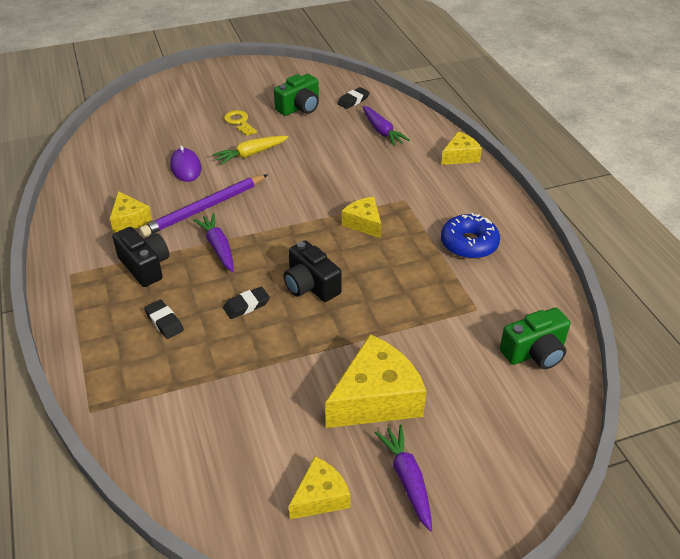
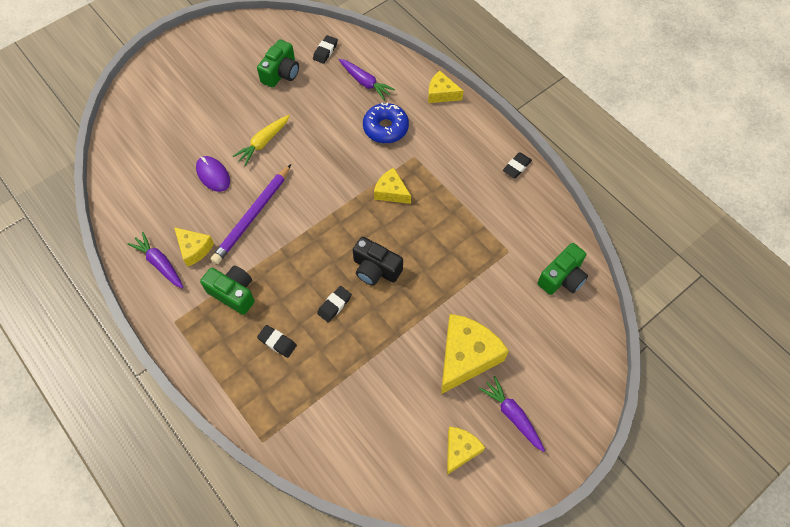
camera: 20 degrees left, 20 degrees up
(145, 266) = (233, 293): black camera -> green camera
(218, 247) = (284, 254): purple carrot -> purple carrot (160, 263)
(239, 122) = (235, 106): yellow key -> none
(460, 156) = (441, 93): yellow cheese -> yellow cheese turned 105 degrees counterclockwise
(469, 244) = (481, 188): blue donut -> blue donut (385, 128)
(520, 235) = (516, 167): none -> black eraser

